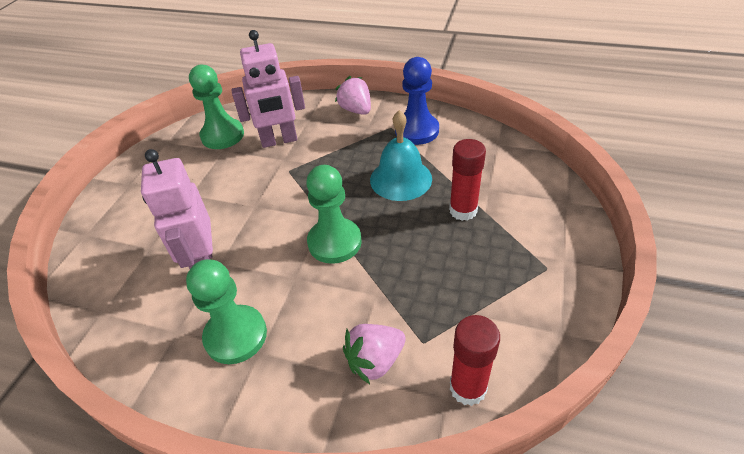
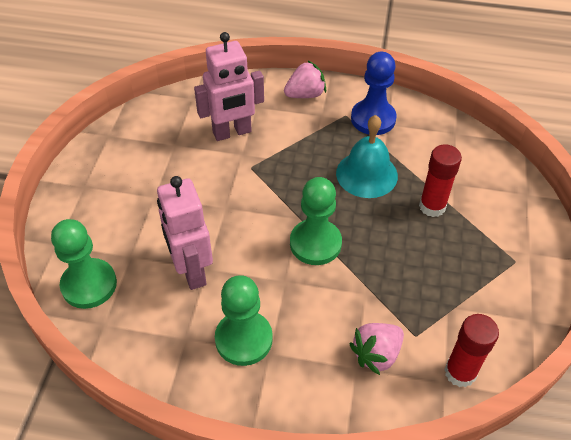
camera: 10 degrees left, 5 degrees up
(222, 135) = (169, 127): green pawn -> green pawn (89, 285)
(356, 110) = (305, 94): pink strawberry -> pink strawberry turned 105 degrees clockwise

